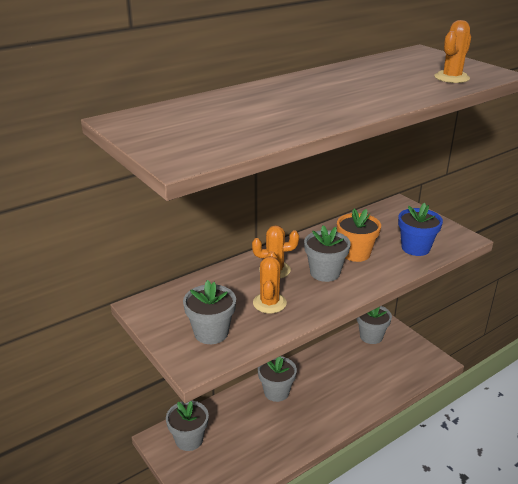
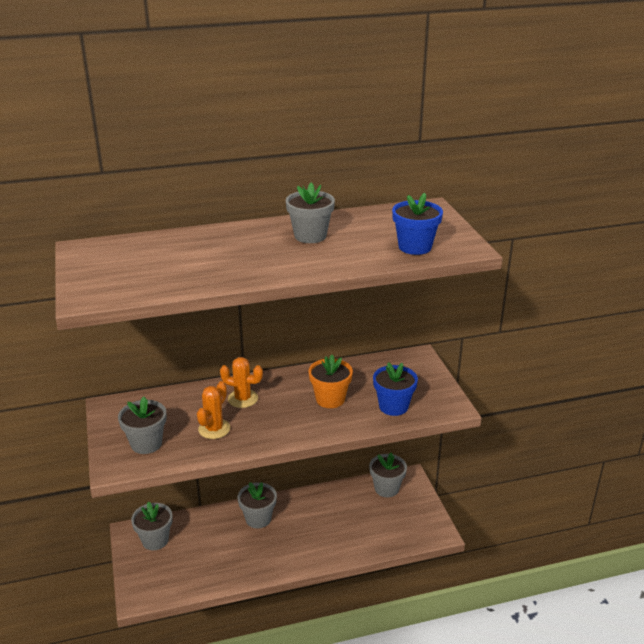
camera: 20 degrees right, 0 degrees up
(325, 273) = (285, 412): grey flower pot -> grey flower pot (310, 236)
(451, 78) = (415, 247): orange cactus -> blue flower pot

